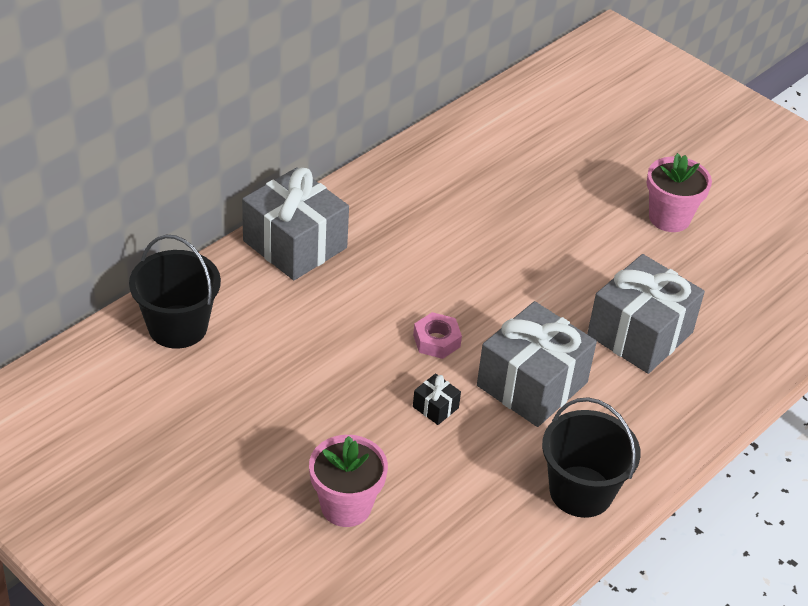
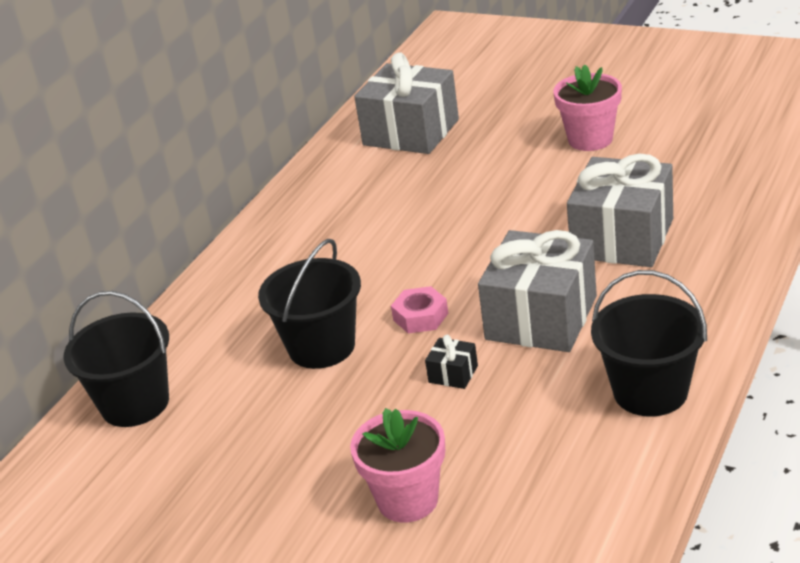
camera: 10 degrees left, 10 degrees down
(295, 244) = (226, 288): grey gift -> grey gift (411, 132)
(345, 336) = (321, 347): none -> black bucket

